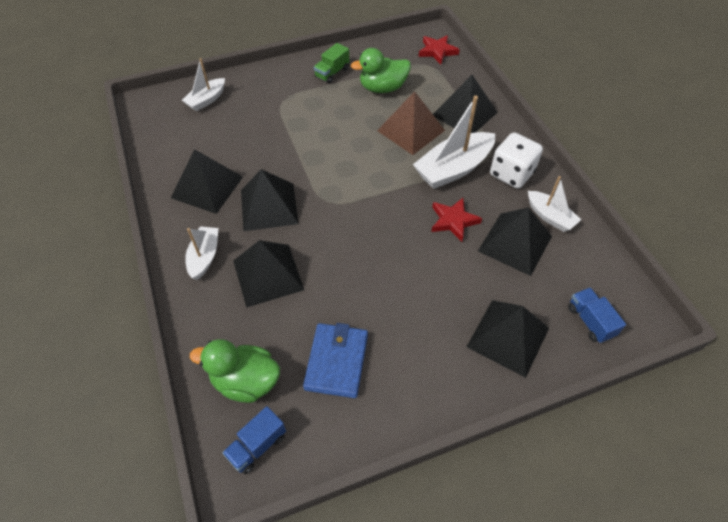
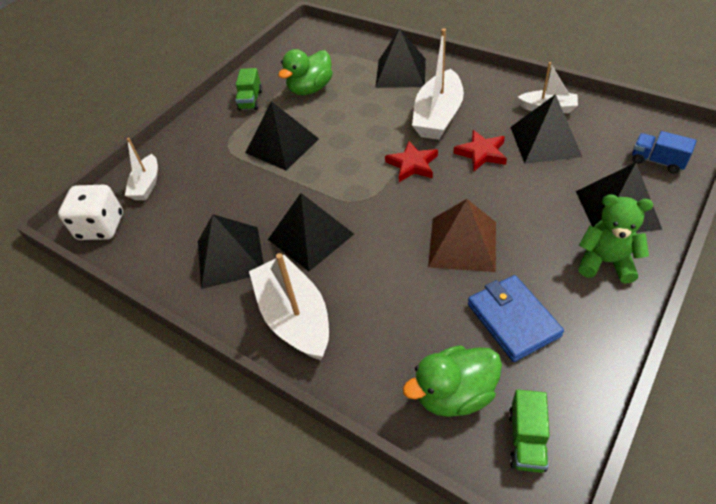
camera: 30 degrees left, 5 degrees down
(204, 257) = (295, 317): white boat -> white boat, size x1.71
(257, 446) = (526, 440): blue truck -> green truck
(268, 275) = (373, 292): black pyramid -> black pyramid (282, 145)
(411, 130) = (371, 107): brown pyramid -> brown pyramid (462, 244)
(437, 51) = (327, 40): red star -> red star (412, 164)
(450, 370) = (605, 262): none -> green teddy bear
(511, 174) = (486, 95): white dice -> white dice (101, 227)

